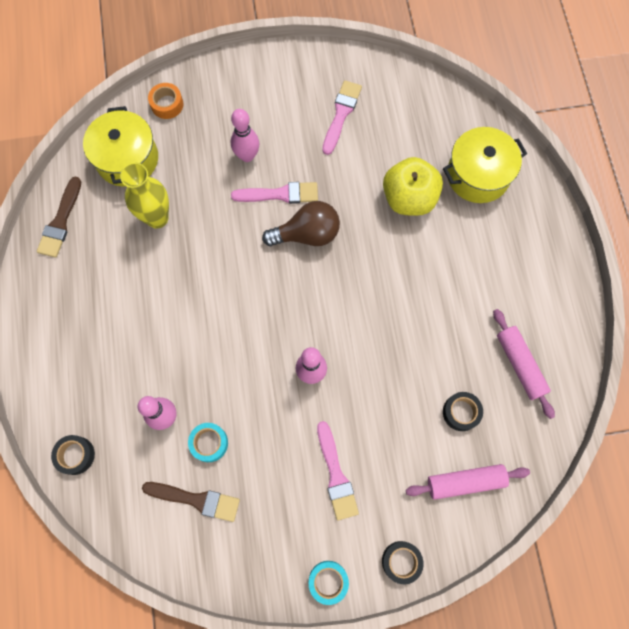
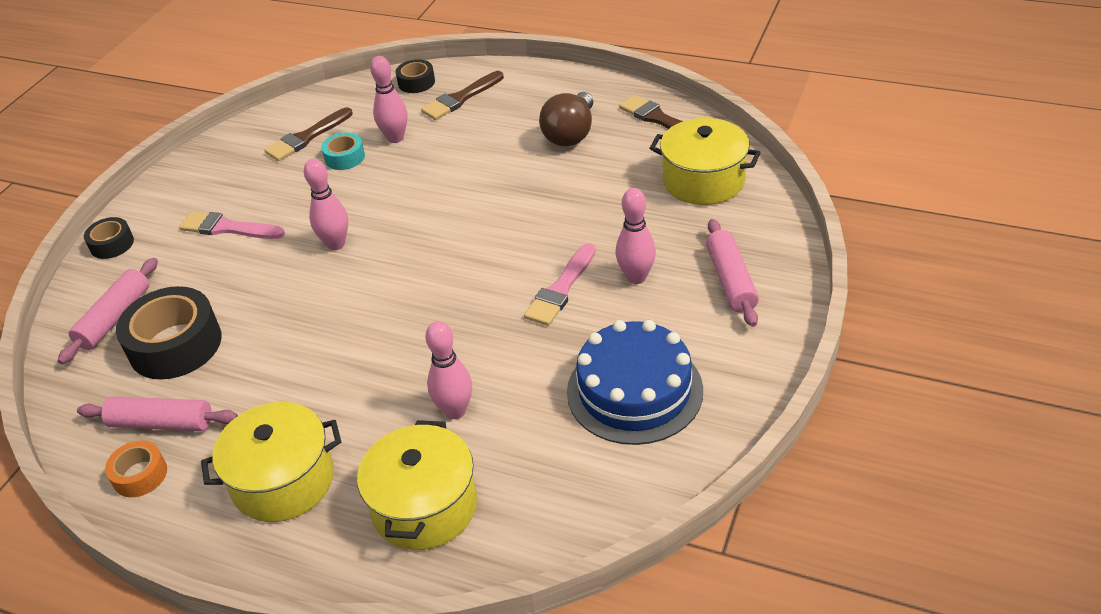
camera: 125 degrees right, 30 degrees down
(87, 397) = (460, 98): none -> brown brush
(157, 218) = (609, 184): yellow vase -> none
(167, 104) = (761, 230): orange tape -> orange tape (140, 475)
(223, 103) = (731, 280): none -> pink rolling pin
(307, 234) = (490, 295): brown light bulb -> brown light bulb (570, 134)
(328, 581) = (155, 193): turquoise tape -> none
(341, 114) = (634, 391): pink brush -> blue cake
(409, 198) = (455, 411): yellow apple -> pink bowling pin
(461, 412) = (175, 345): black tape -> black tape, size x1.92
(509, 259) = (283, 481): none -> yellow pot

